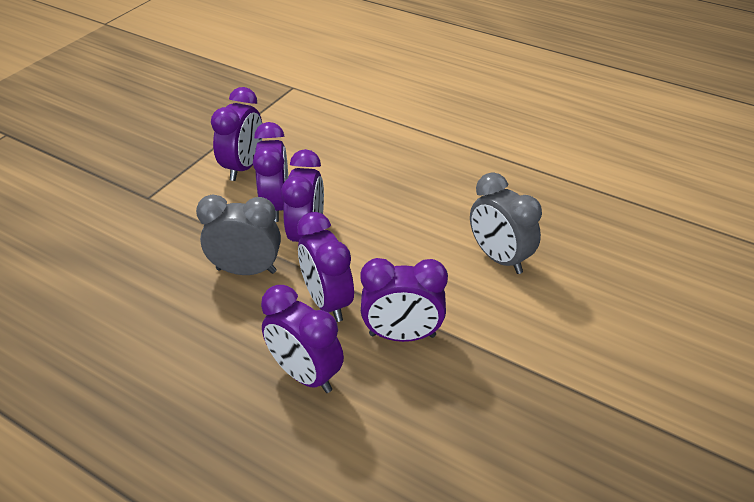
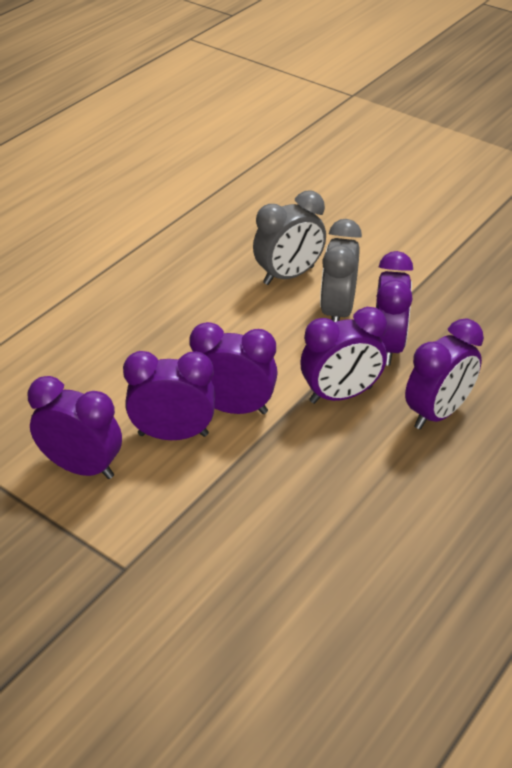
camera: 85 degrees left, 0 degrees up
(246, 270) = (286, 459): grey clock -> grey clock (337, 311)

